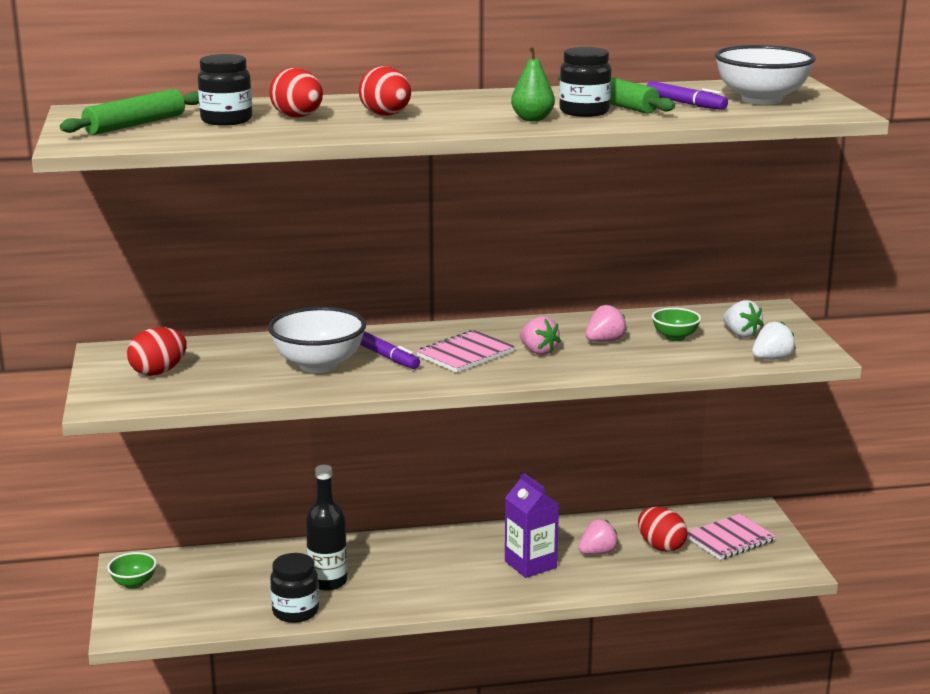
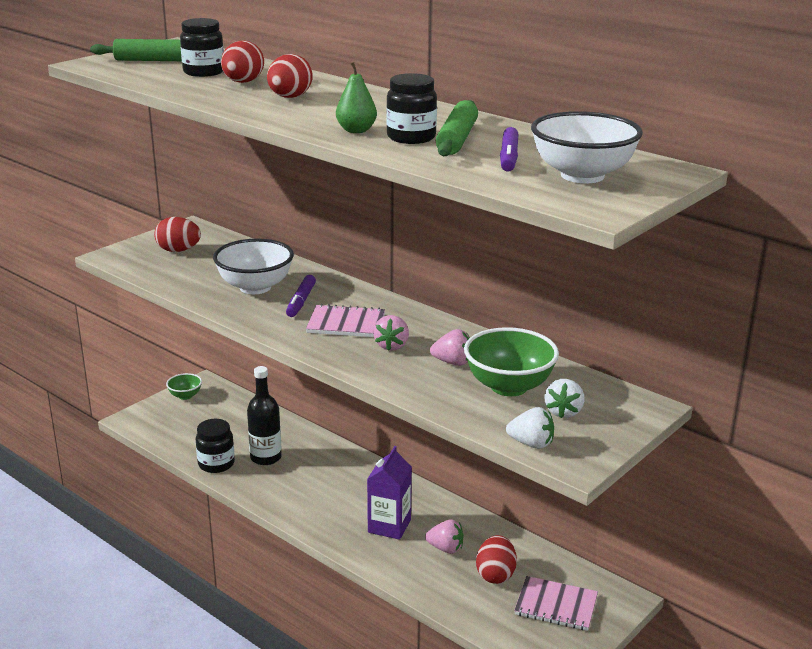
camera: 50 degrees right, 5 degrees up
(675, 337) = (509, 386): green bowl -> green bowl, size x1.89

